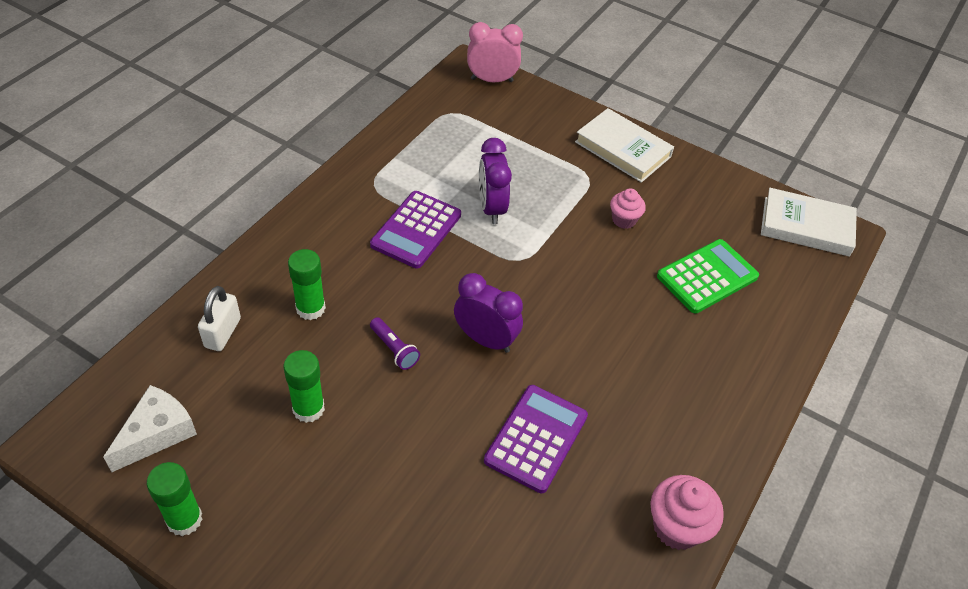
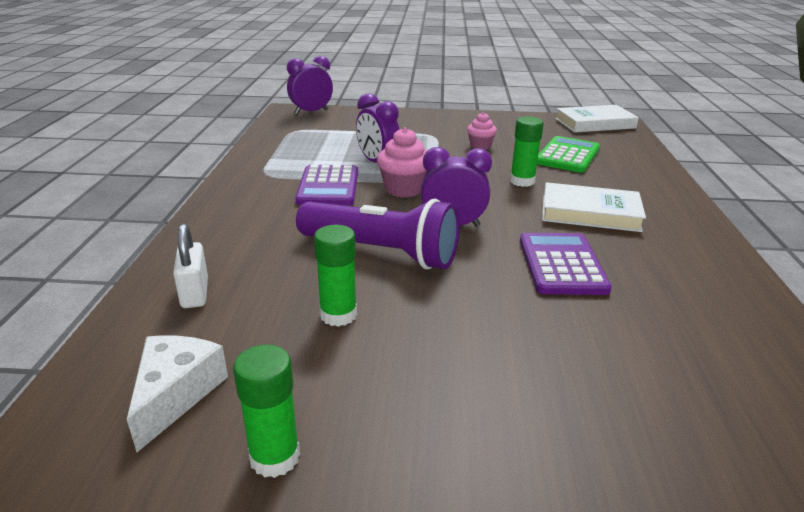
camera: 25 degrees left, 20 degrees down
(310, 308) = (275, 252): green glue stick -> green glue stick (522, 181)
(394, 349) = (381, 253): purple flashlight -> purple flashlight, size x2.43
(492, 80) = (311, 112): pink clock -> purple clock
(623, 149) = (440, 120): white book -> white book (590, 213)
(677, 527) = (728, 276): pink cupcake -> pink cupcake (403, 189)

